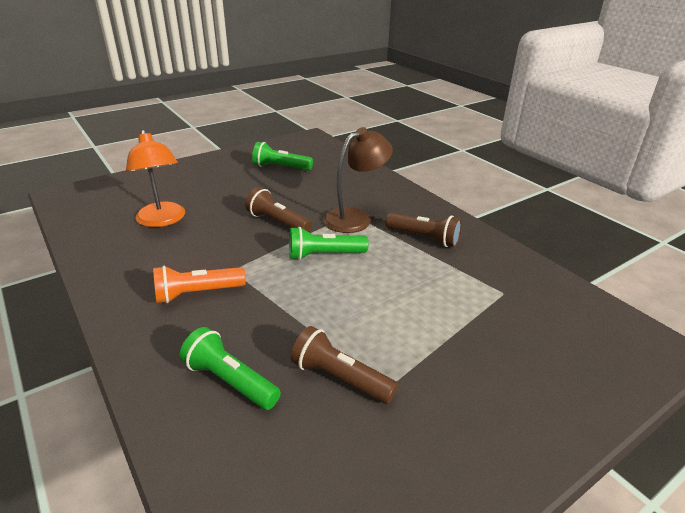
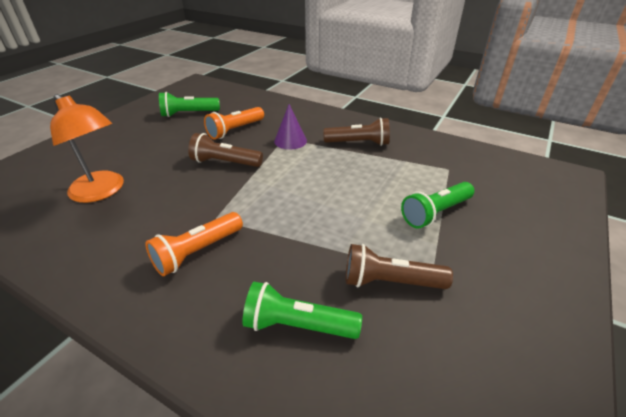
camera: 25 degrees left, 5 degrees up
(310, 194) = (235, 130): none -> orange flashlight
(324, 255) = (290, 179): green flashlight -> green flashlight (435, 213)
(355, 217) = (290, 141): brown lamp -> purple cone

